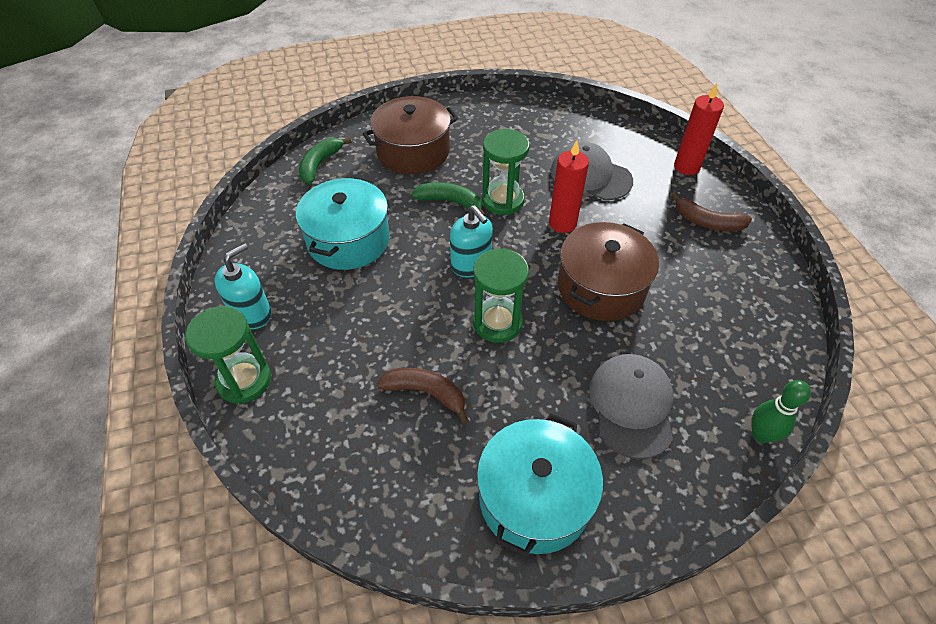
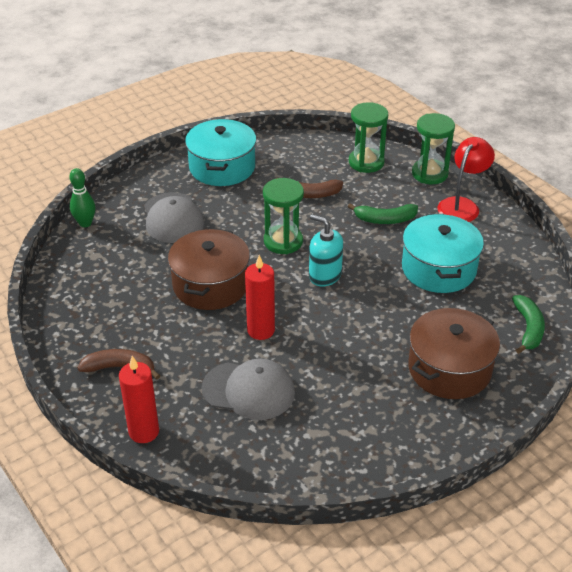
camera: 160 degrees right, 10 degrees down
(252, 314) = (462, 205): turquoise soap dispenser -> red lamp
(450, 202) = (375, 324): green banana -> green banana (385, 219)
(502, 200) = (327, 338): green hourglass -> green hourglass (366, 162)

